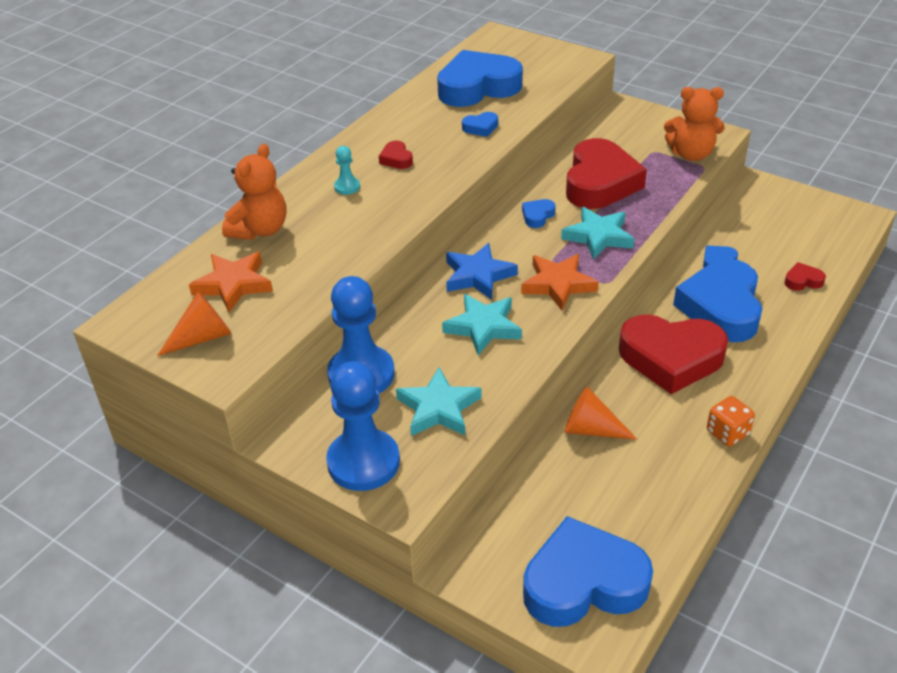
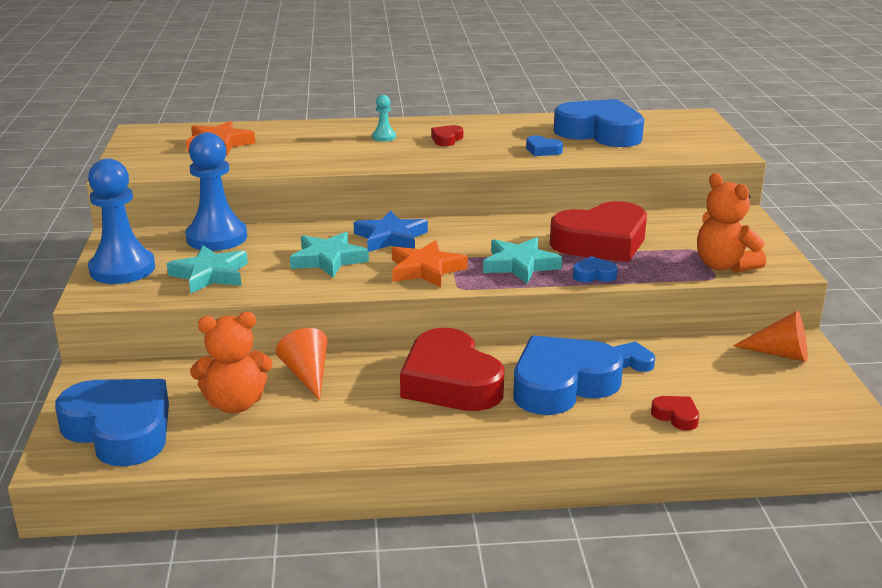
camera: 50 degrees right, 15 degrees down
(203, 337) = (152, 154): orange cone -> orange cone (780, 354)
(260, 230) = (291, 131): orange teddy bear -> orange teddy bear (235, 404)
(537, 216) = (507, 234): blue heart -> blue heart (594, 275)
(727, 433) = (382, 442): orange dice -> none

